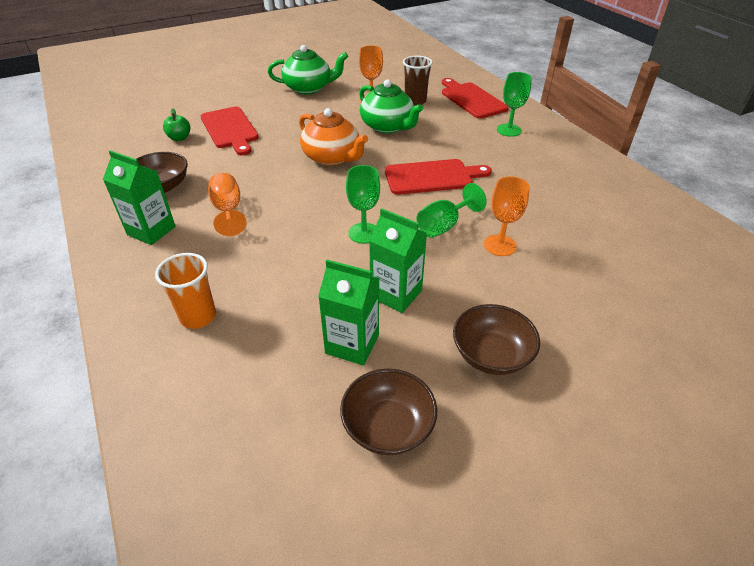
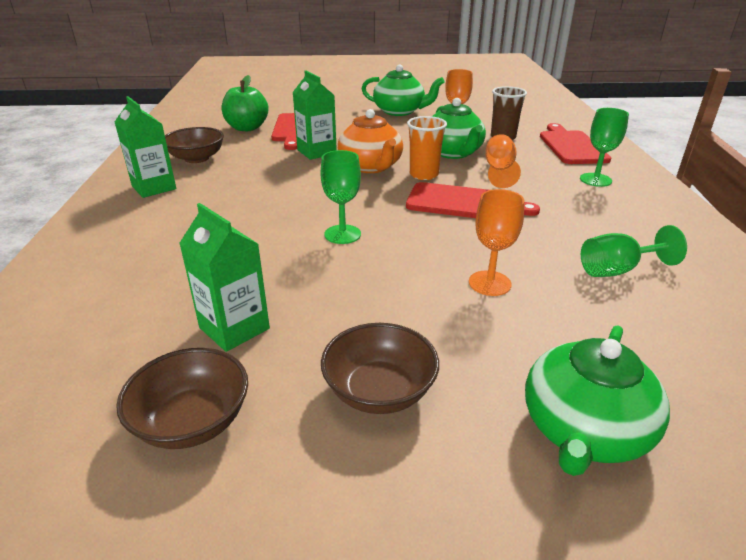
camera: 25 degrees right, 10 degrees down
(179, 138) = (247, 128): green apple -> green apple, size x1.77
(198, 317) = (121, 261): orange cup -> orange cup (424, 175)
(228, 210) = (232, 187): orange goblet -> orange goblet (499, 170)
(396, 294) = (325, 296): green carton -> green carton (316, 152)
(444, 226) = (437, 249): green goblet -> green goblet (617, 270)
(622, 335) = (584, 430): none -> green teapot

